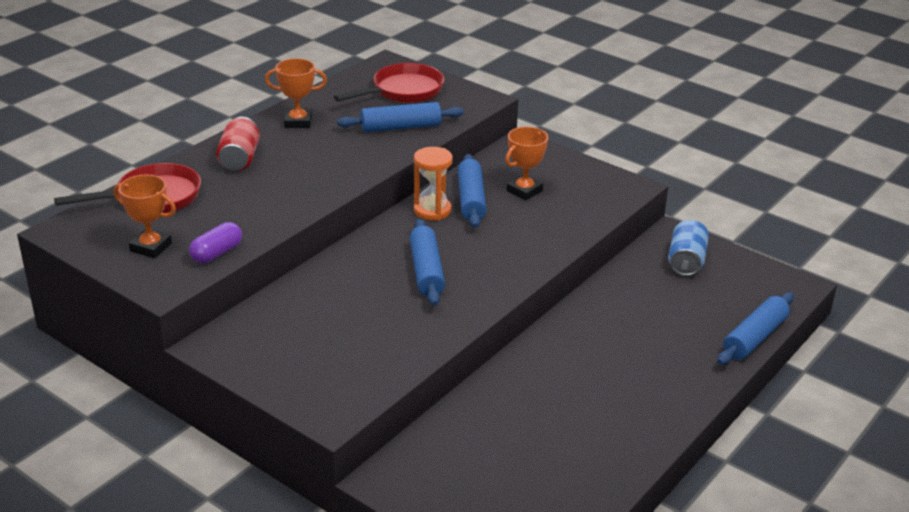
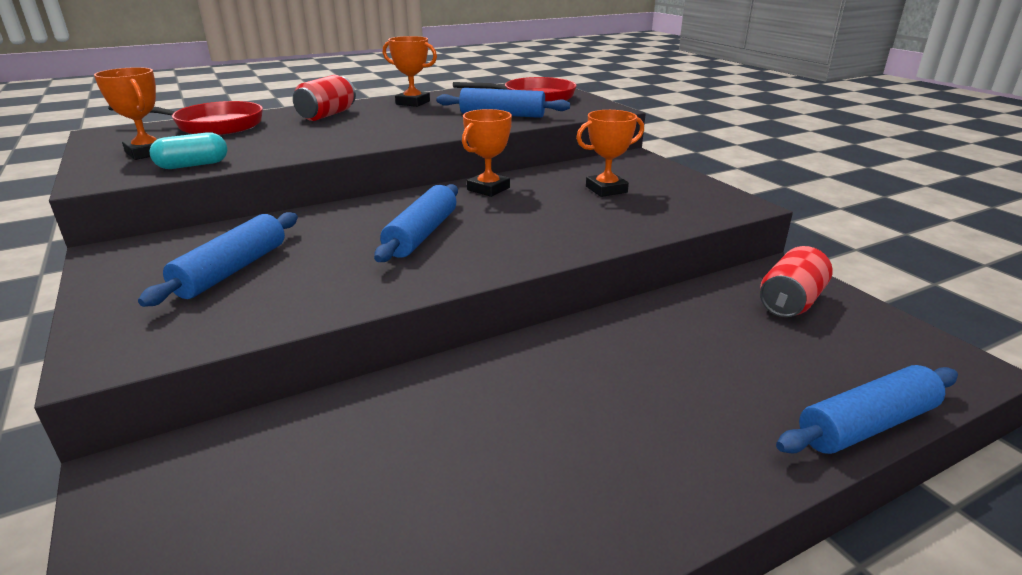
camera: 25 degrees right, 5 degrees down
(217, 253) = (193, 165): purple capsule -> turquoise capsule
(432, 210) = (488, 189): orange hourglass -> orange trophy
(471, 199) = (539, 187): blue rolling pin -> blue rolling pin (232, 270)
(686, 261) = (790, 302): blue can -> red can

